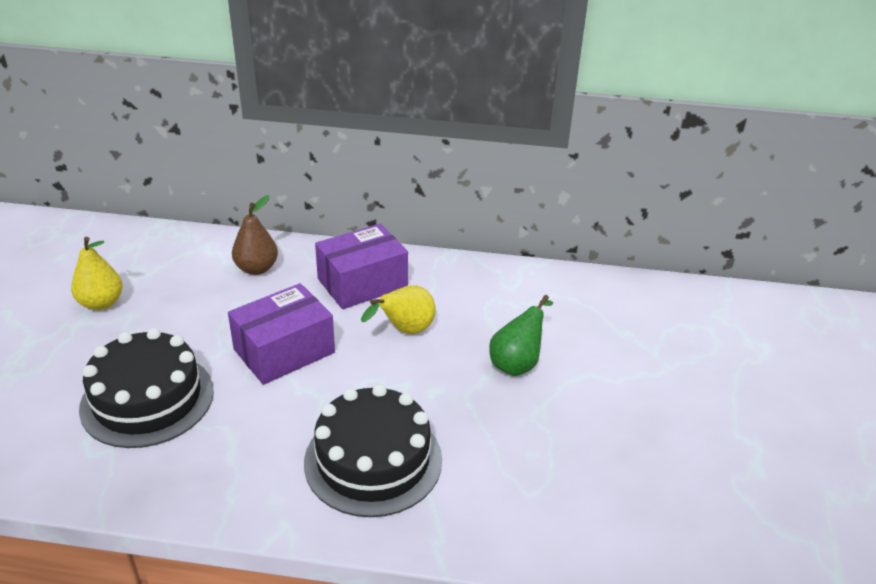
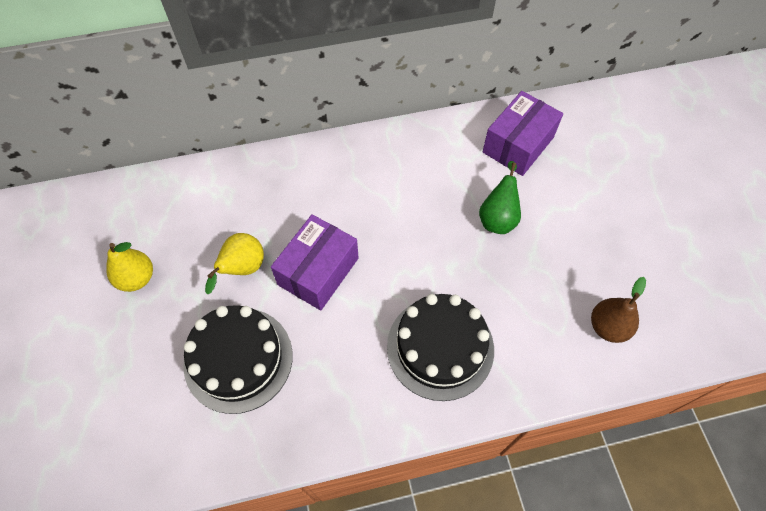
camera: 20 degrees left, 25 degrees up
(256, 268) = (246, 194): brown pear -> brown pear (607, 327)
(362, 283) = (341, 179): purple box -> purple box (518, 145)
(405, 331) = (400, 216): yellow pear -> yellow pear (242, 269)

